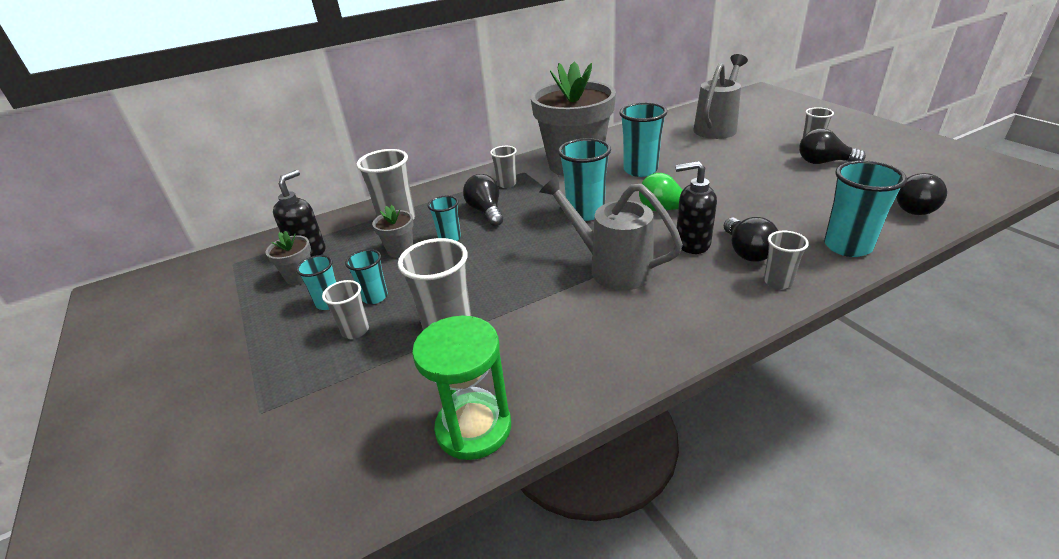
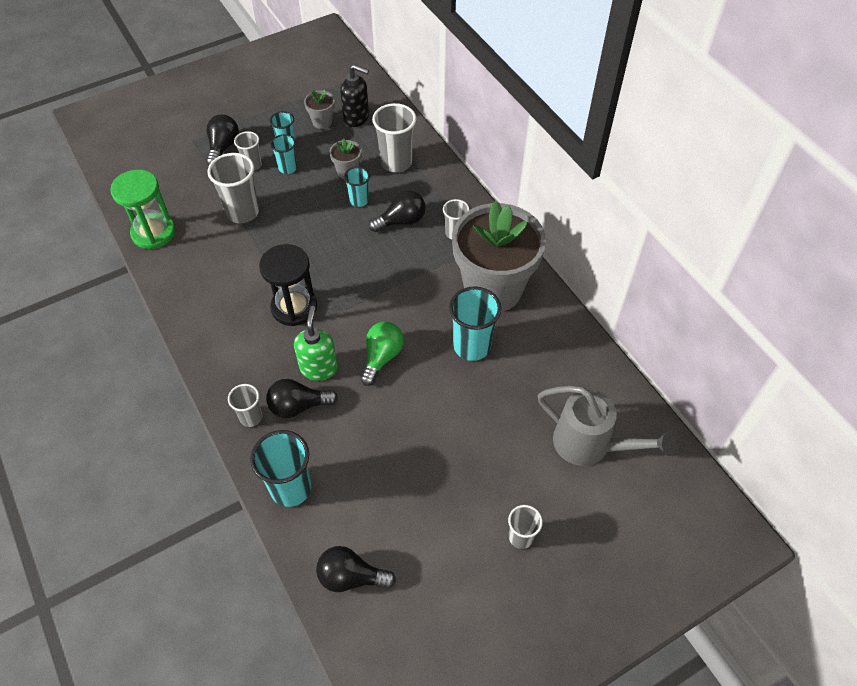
camera: 85 degrees right, 20 degrees up
(585, 212) = (387, 294): turquoise cup -> none
(612, 268) = (294, 307): grey watering can -> black hourglass
(692, 243) = (319, 368): black soap dispenser -> green soap dispenser
(823, 162) = (470, 533): black light bulb -> black light bulb (223, 147)

